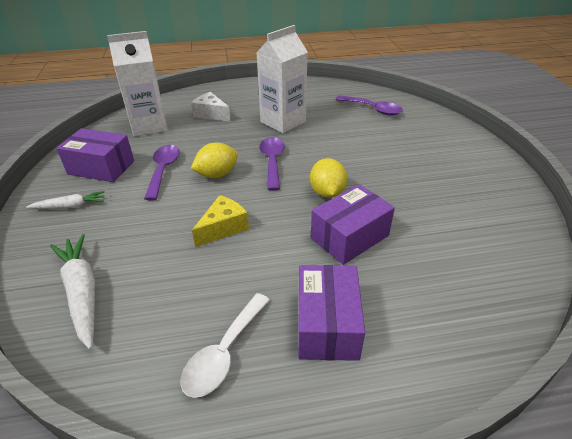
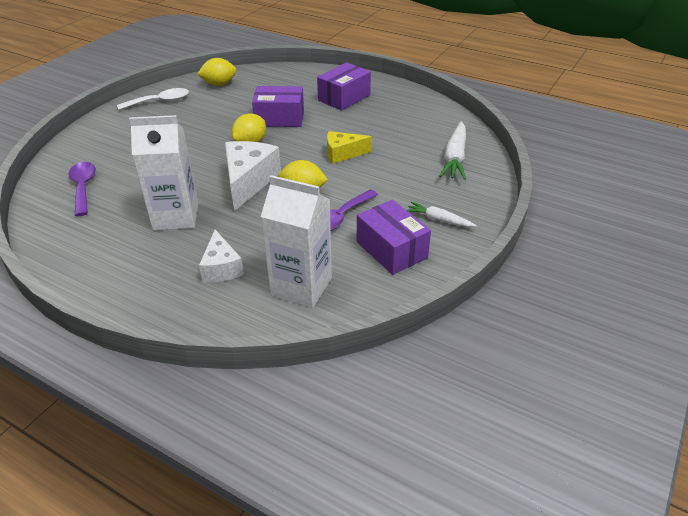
camera: 140 degrees left, 0 degrees up
(224, 353) = (399, 108): white spoon -> white spoon (160, 101)
(272, 162) = (248, 182): purple spoon -> white cheese
(502, 247) = (219, 84): none -> yellow lemon

